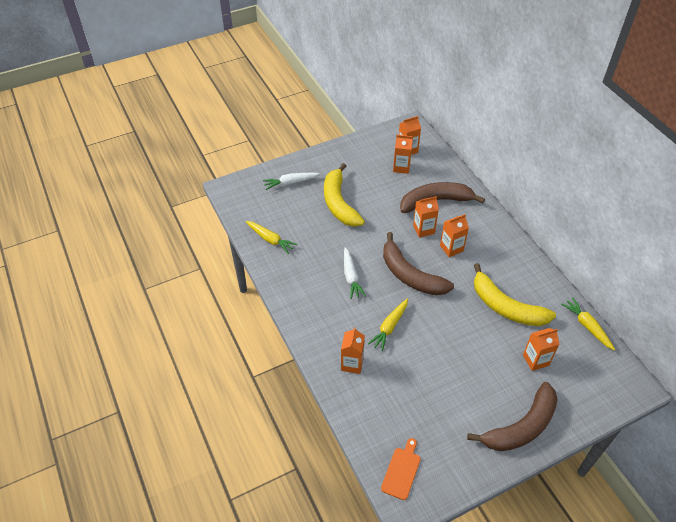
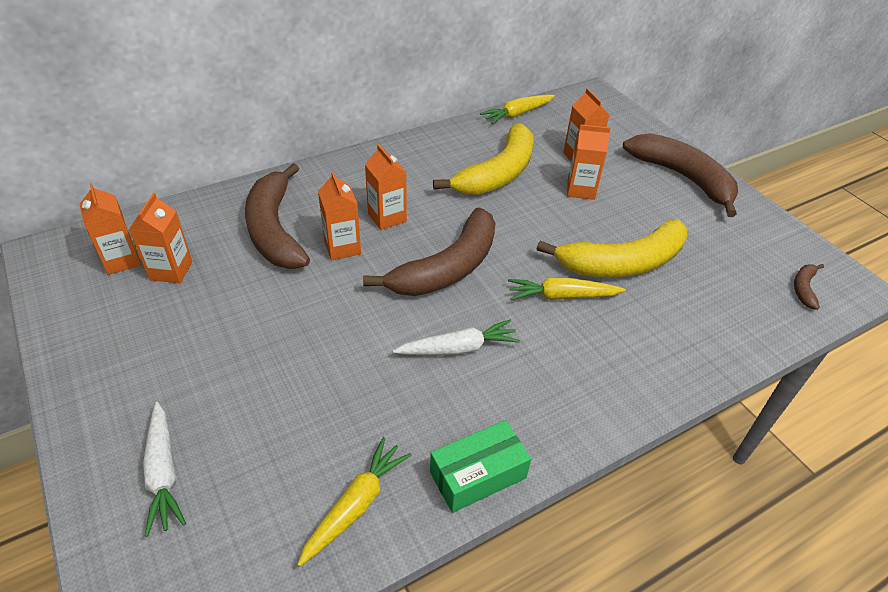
camera: 95 degrees left, 5 degrees down
(279, 280) = (478, 475): none -> green box
(339, 203) = (255, 370): yellow banana -> yellow banana (623, 263)
(352, 364) = (649, 345): orange carton -> orange carton (581, 190)
(389, 327) = (562, 296): yellow carrot -> yellow carrot turned 150 degrees clockwise
(401, 471) = (804, 288): orange cutting board -> brown banana

